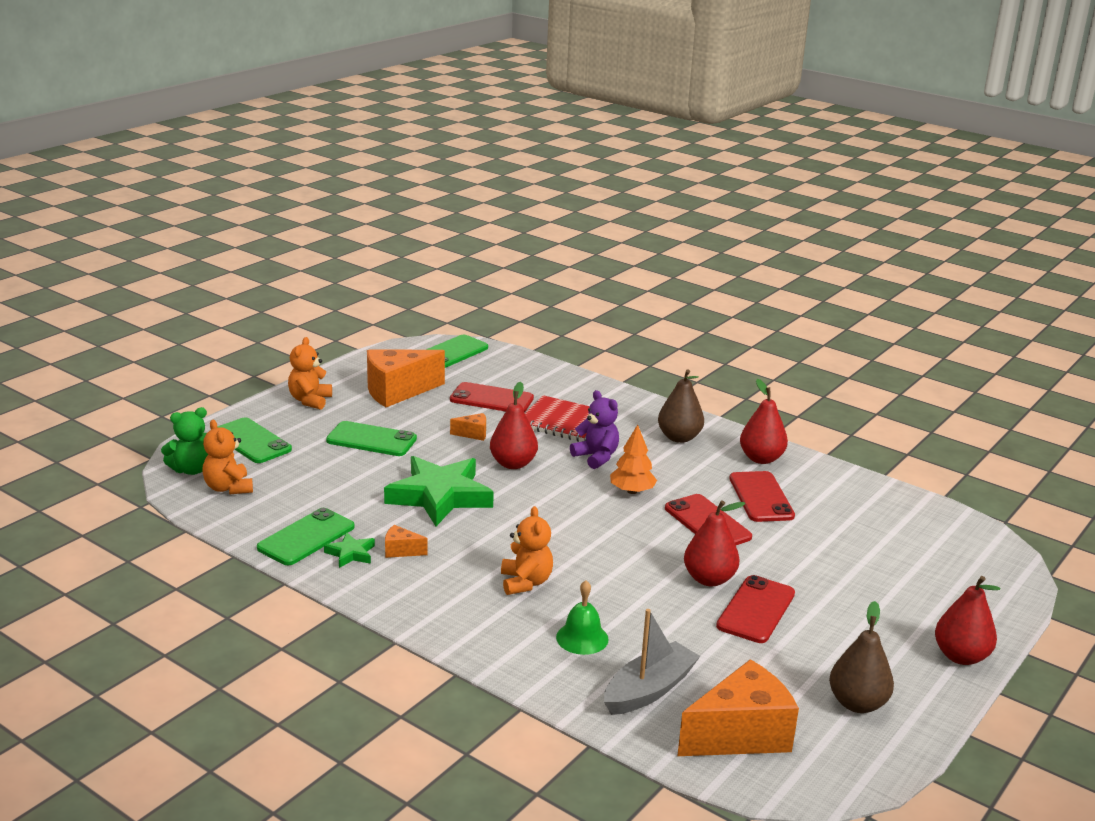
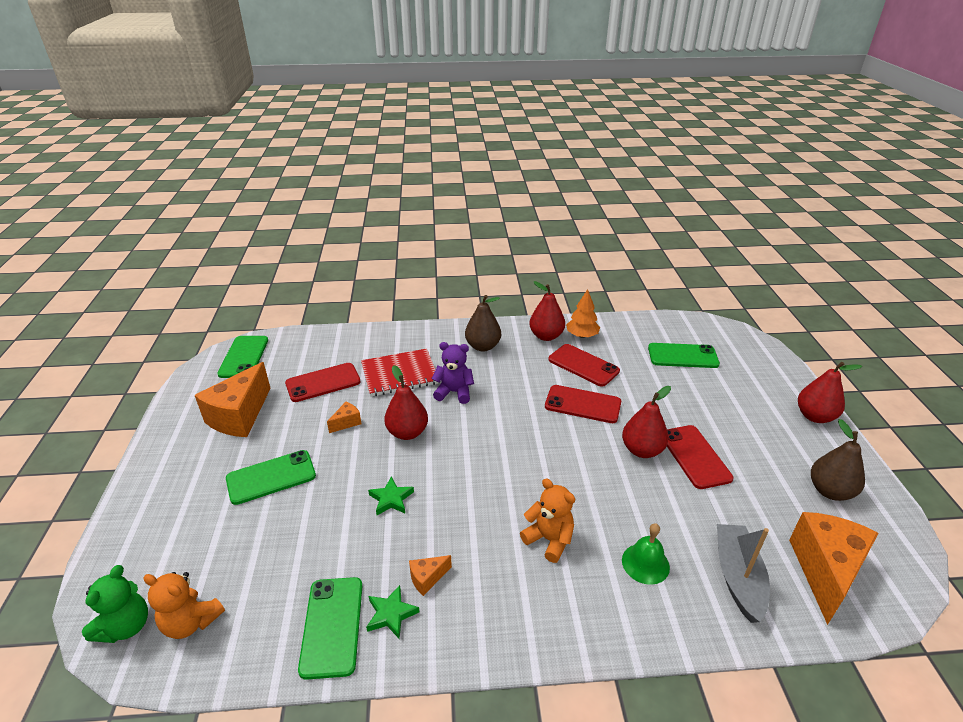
camera: 40 degrees left, 10 degrees up
(251, 441) = (157, 549): green phone -> green phone (682, 356)
(310, 400) = (169, 468): orange teddy bear -> none
(439, 496) = (391, 499): green star -> green star, size x0.44
(632, 491) = (510, 407): orange tree -> orange tree (582, 335)

